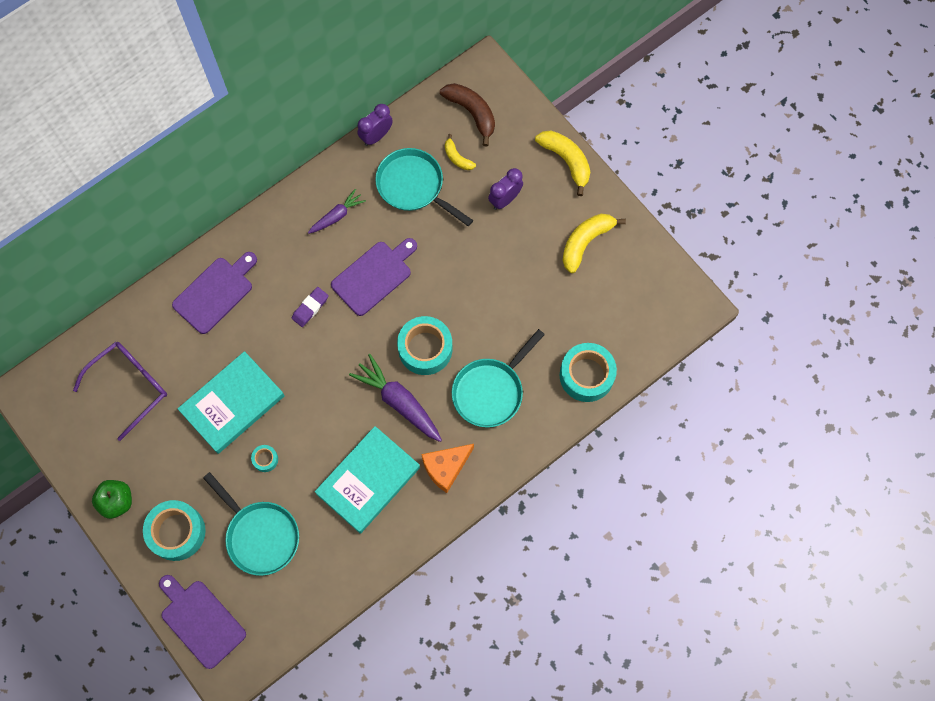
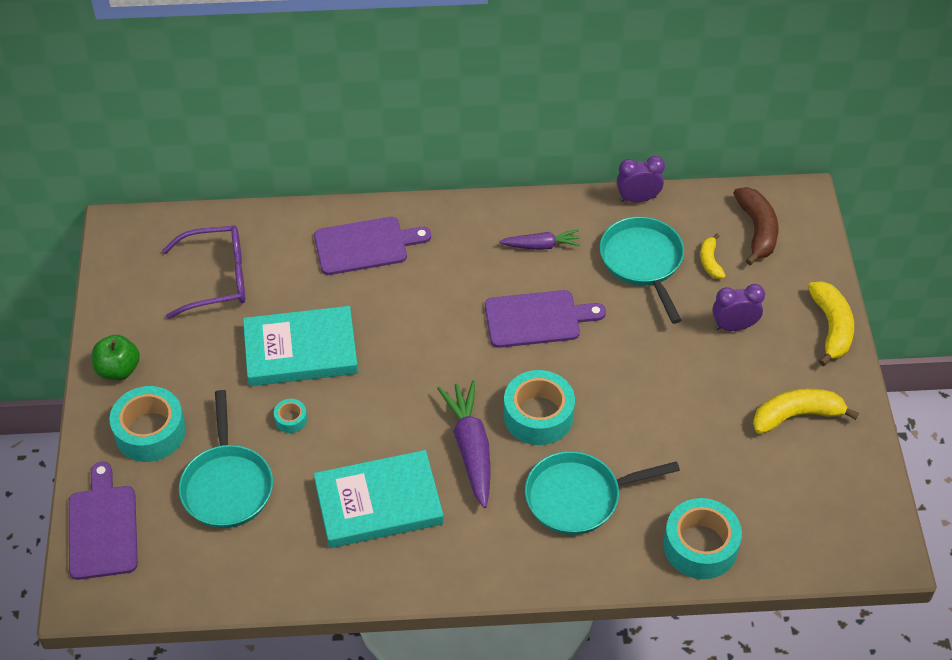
camera: 35 degrees right, 20 degrees down
(310, 308) = (448, 310): purple eraser -> none
(446, 467) = (471, 541): orange cheese -> none

